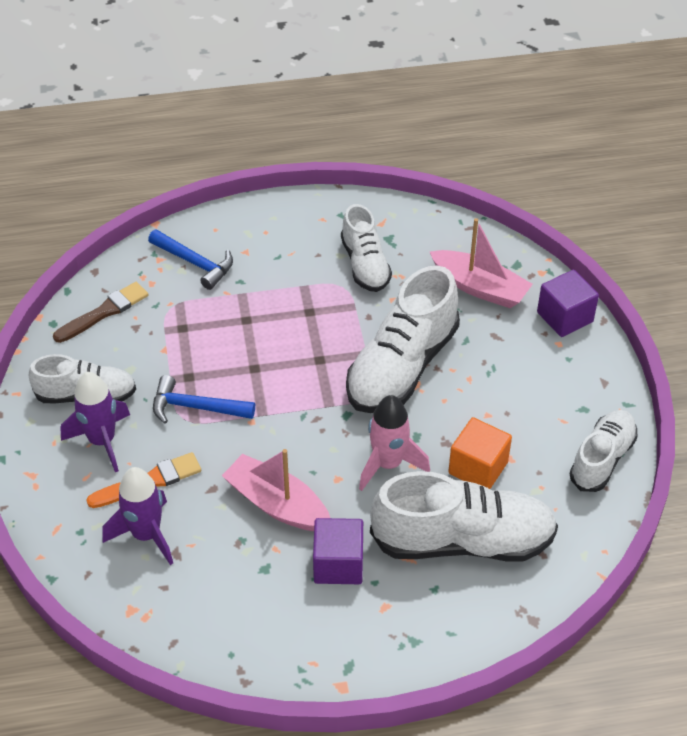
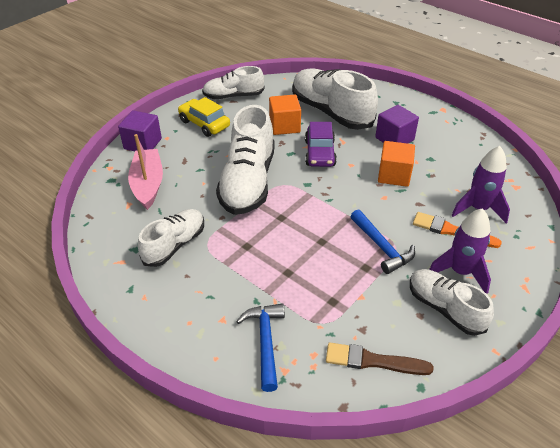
camera: 130 degrees left, 5 degrees down
(277, 504) = (394, 175): pink boat -> orange cube
(388, 464) = (320, 153): pink rocket -> purple car
(402, 367) = (248, 182): white shoe -> white shoe turned 105 degrees clockwise
(558, 392) = (204, 124): none -> yellow car

